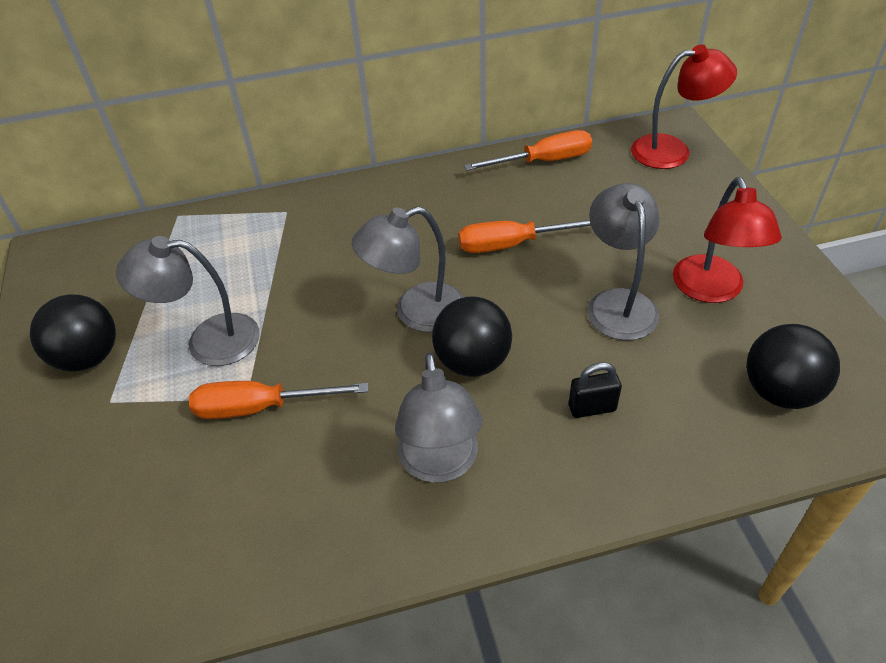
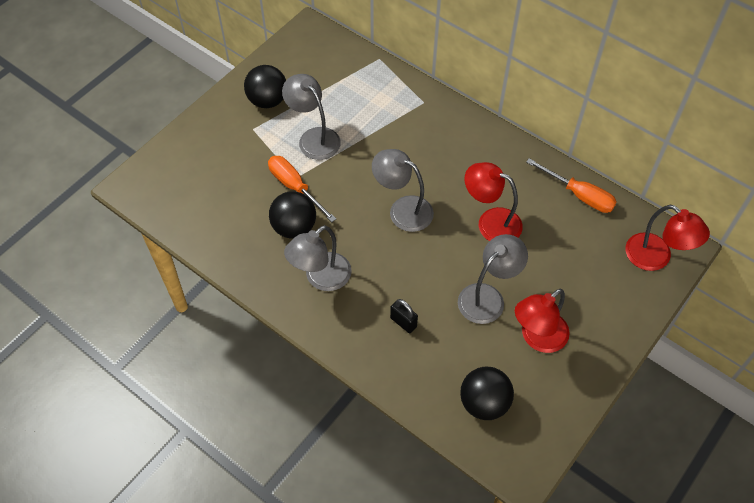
camera: 50 degrees right, 10 degrees up
(472, 361) = (391, 254): black ball -> black ball (294, 227)
(512, 244) = (490, 222): orange screwdriver -> red lamp

